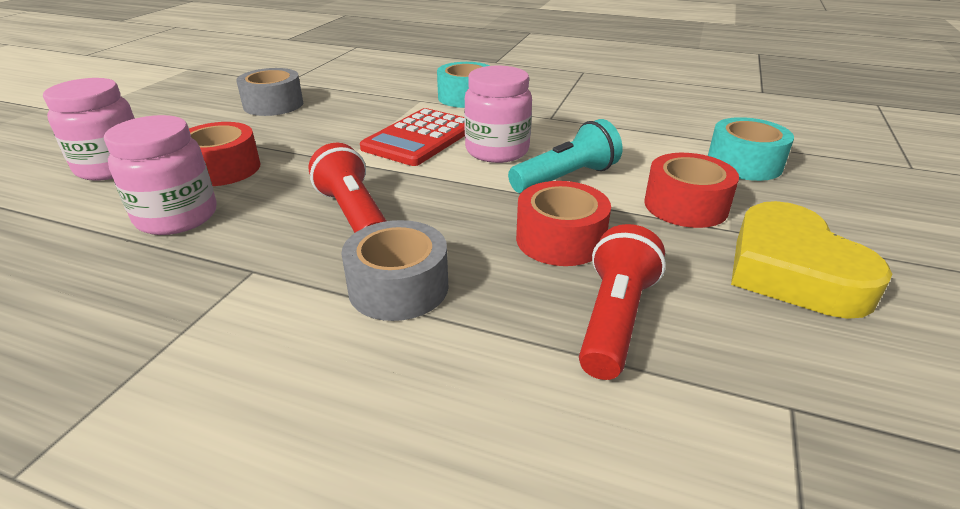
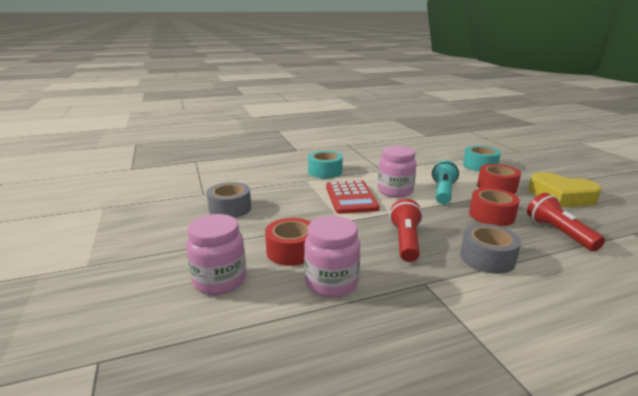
camera: 40 degrees left, 10 degrees down
(353, 214) = (405, 241): red flashlight -> red flashlight turned 75 degrees clockwise

